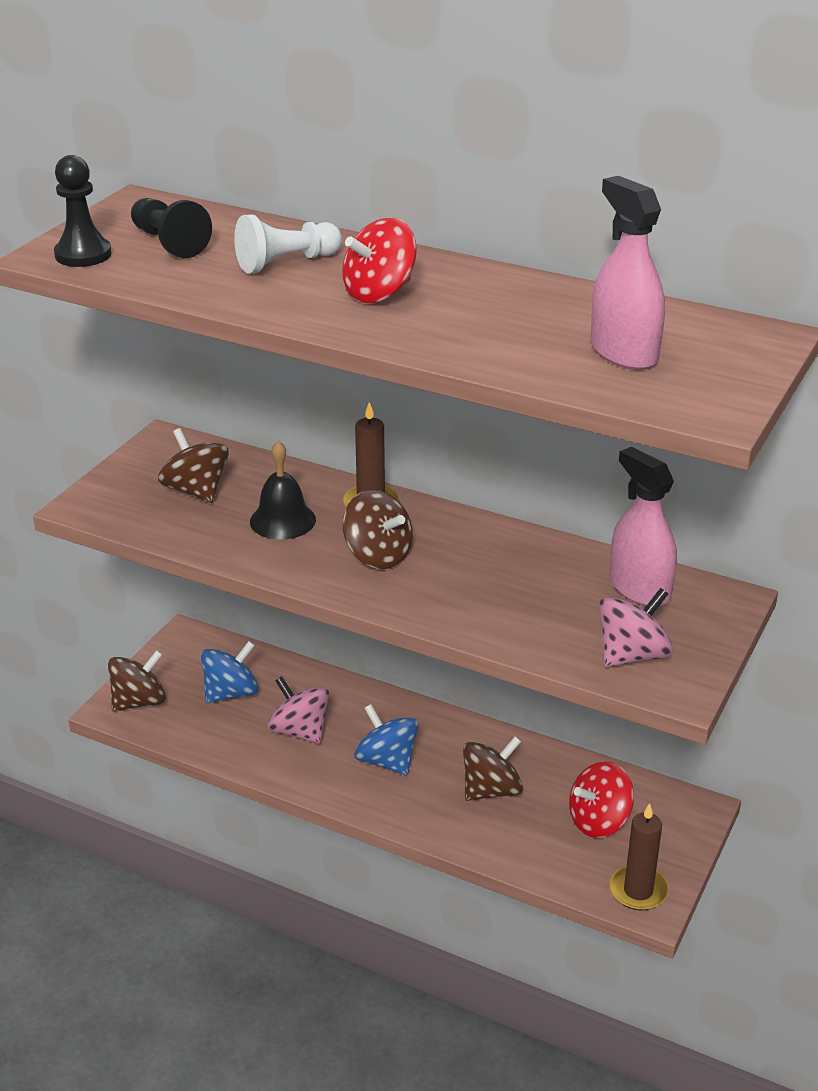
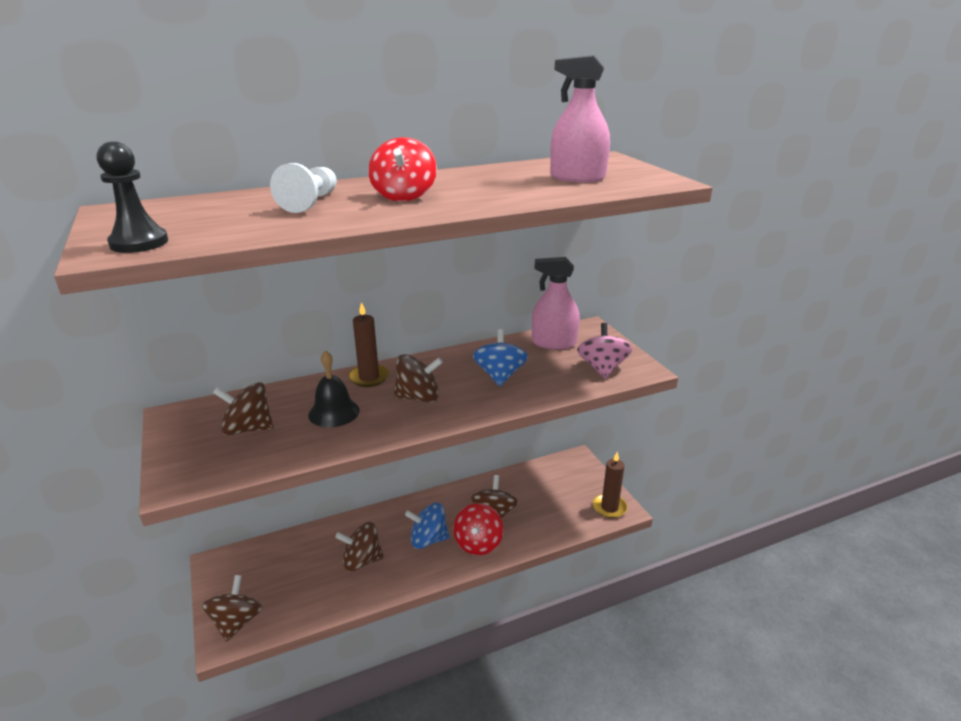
camera: 50 degrees left, 5 degrees down
(169, 243) = (198, 218): black pawn -> none
(231, 693) = (292, 572): blue spinning top -> blue spinning top (500, 375)
(300, 731) = (362, 561): pink spinning top -> brown spinning top
(599, 821) = (553, 492): red spinning top -> red spinning top (478, 543)

